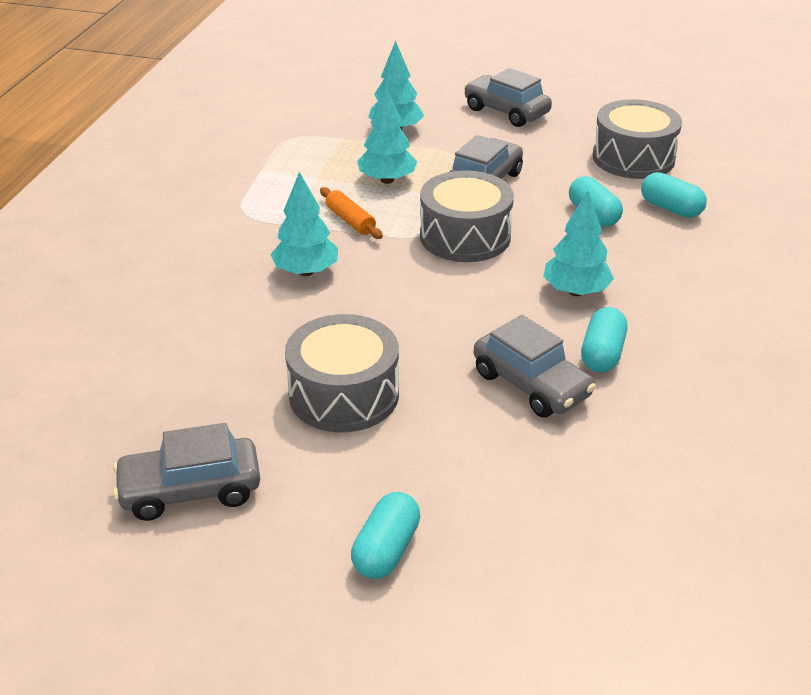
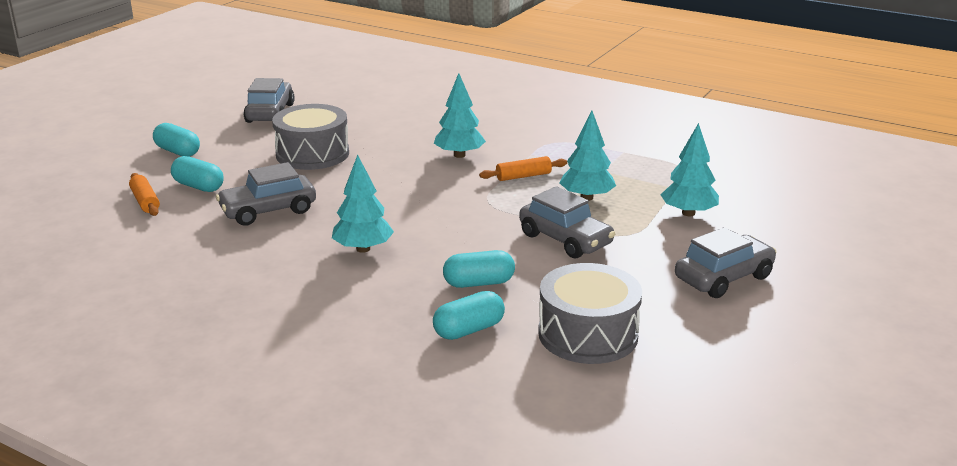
camera: 105 degrees right, 10 degrees down
(465, 236) = (474, 217): grey drum -> none
(570, 514) = (145, 201): none -> orange rolling pin
(602, 354) = (277, 243): turquoise capsule -> turquoise capsule (198, 186)

